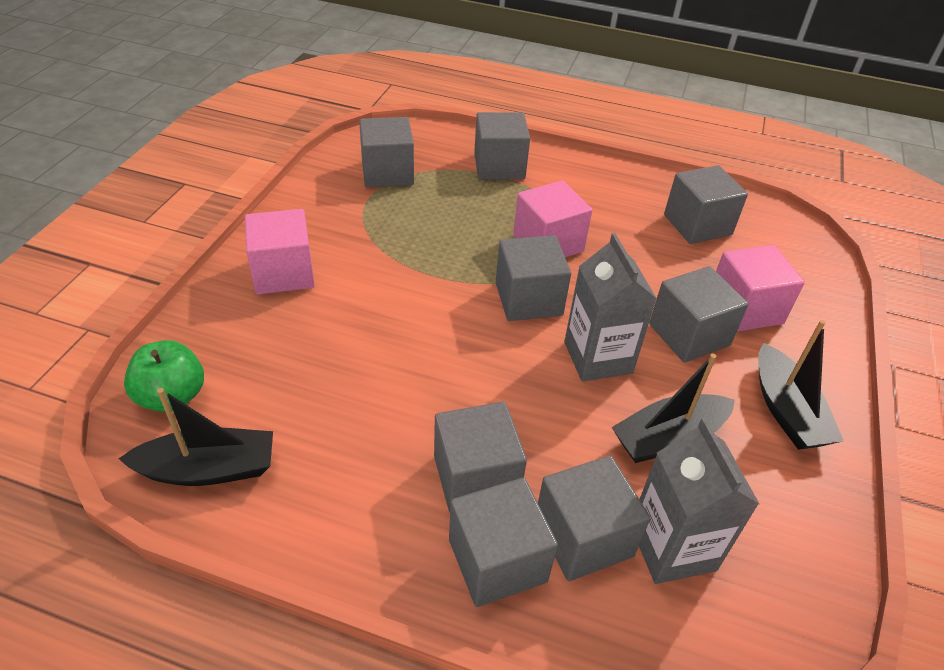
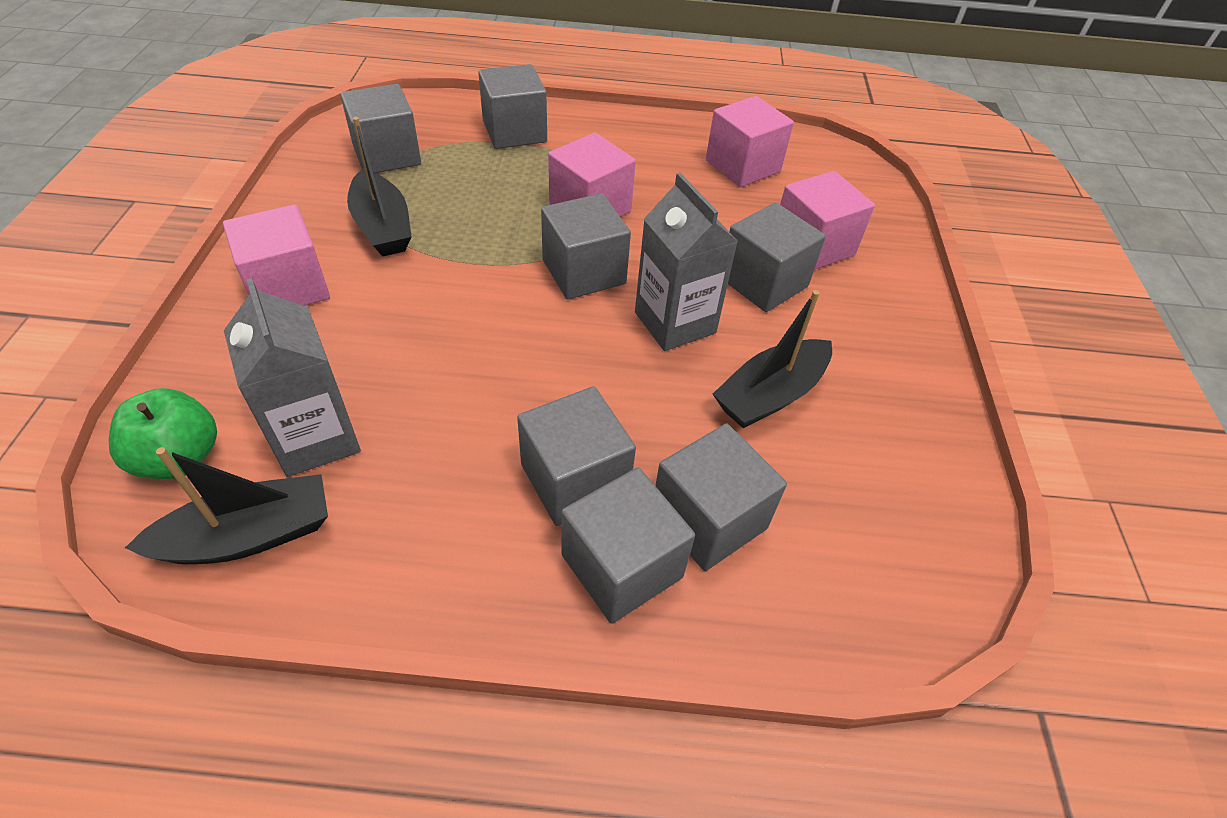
camera: 15 degrees left, 5 degrees up
(672, 547) = (804, 509): grey carton -> grey carton (316, 438)
(697, 225) = (742, 166): grey cube -> pink cube
(786, 410) = (880, 344): black boat -> black boat (382, 227)

